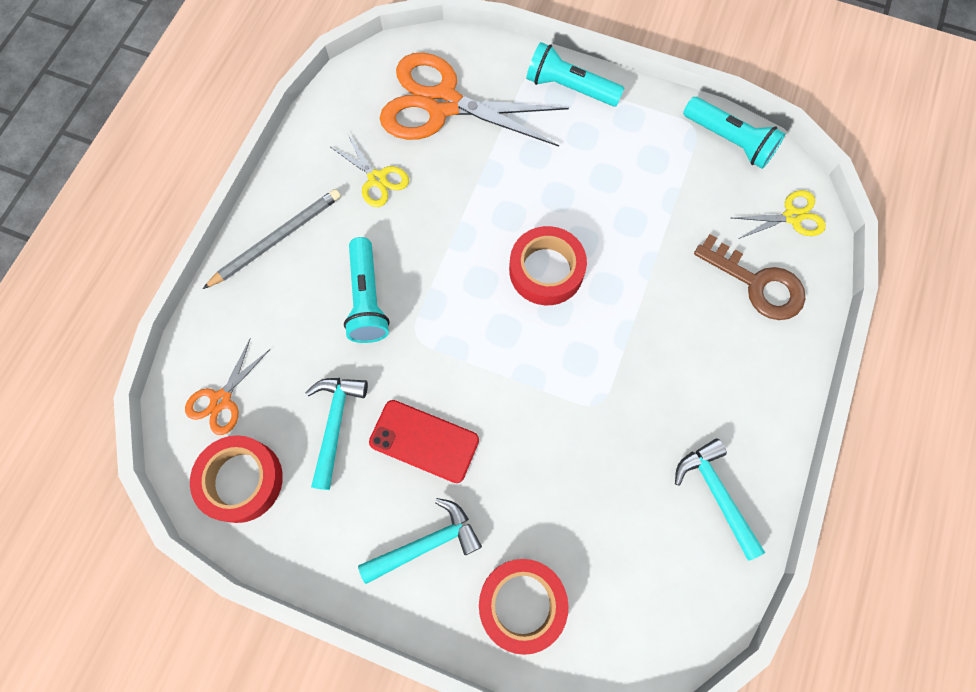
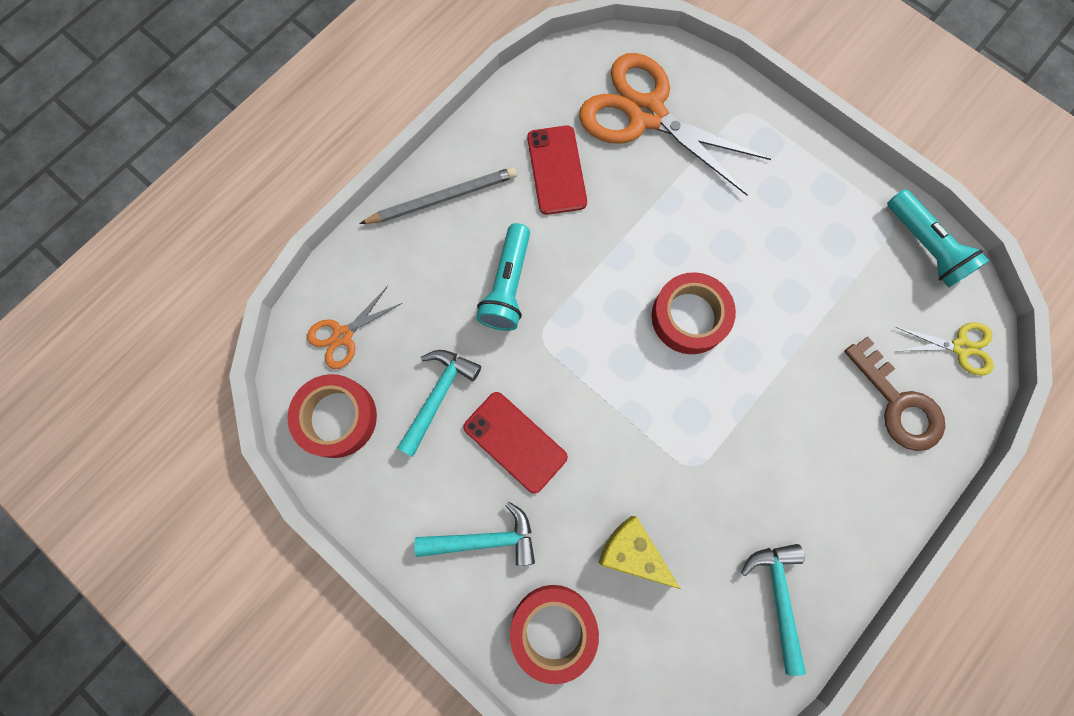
camera: 20 degrees right, 5 degrees up
(377, 179) = (557, 170): yellow scissors -> red phone
(569, 87) = (779, 138): turquoise flashlight -> none
(570, 503) = (632, 552): none -> yellow cheese

